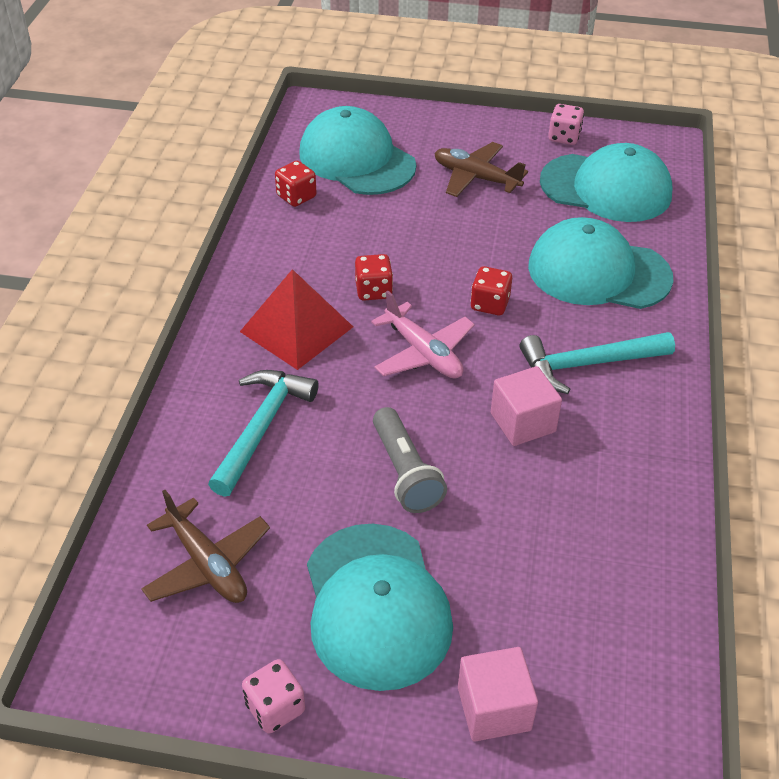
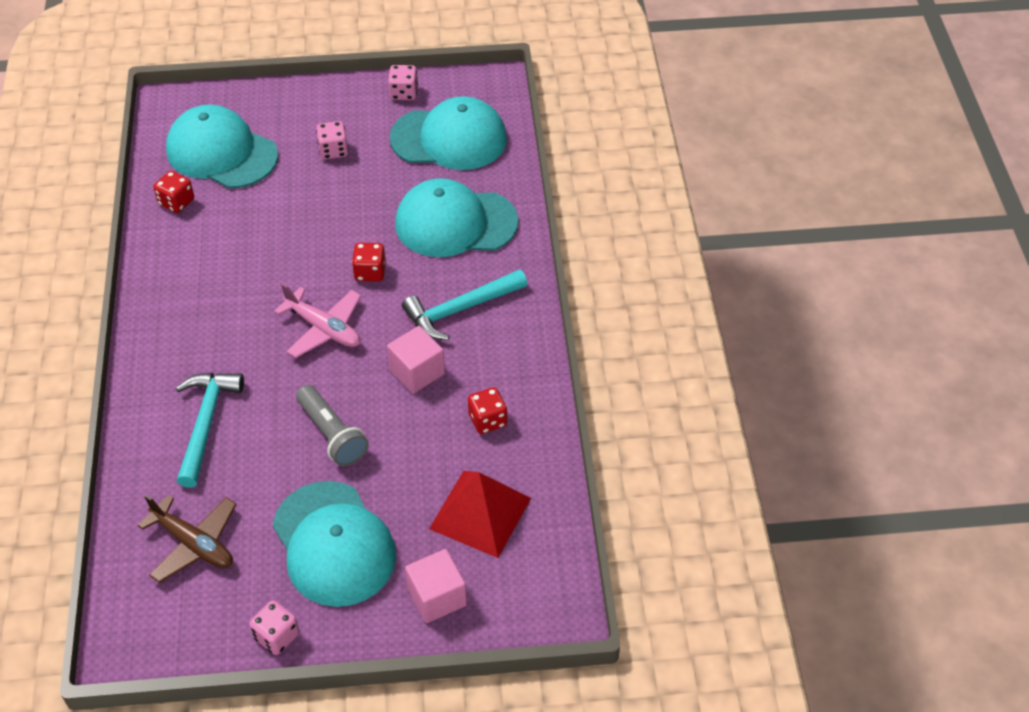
camera: 15 degrees left, 5 degrees up
(296, 329) = (211, 330): red pyramid -> red pyramid (480, 513)
(373, 290) = (268, 280): red dice -> red dice (487, 420)
(476, 178) = (333, 151): brown plane -> pink dice

